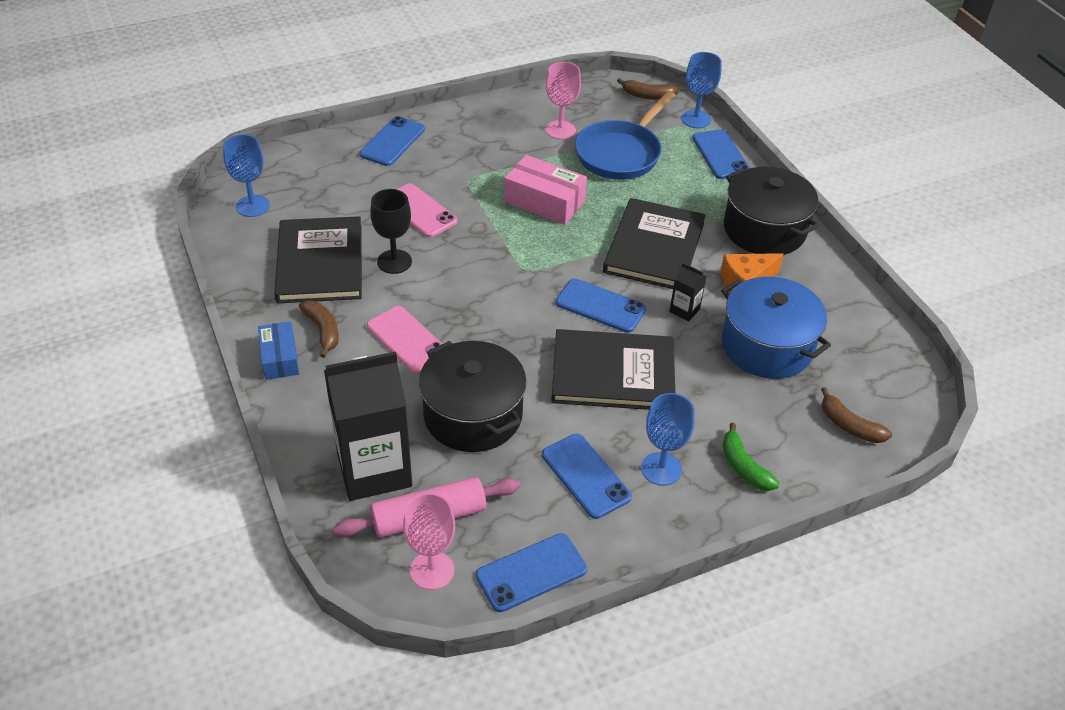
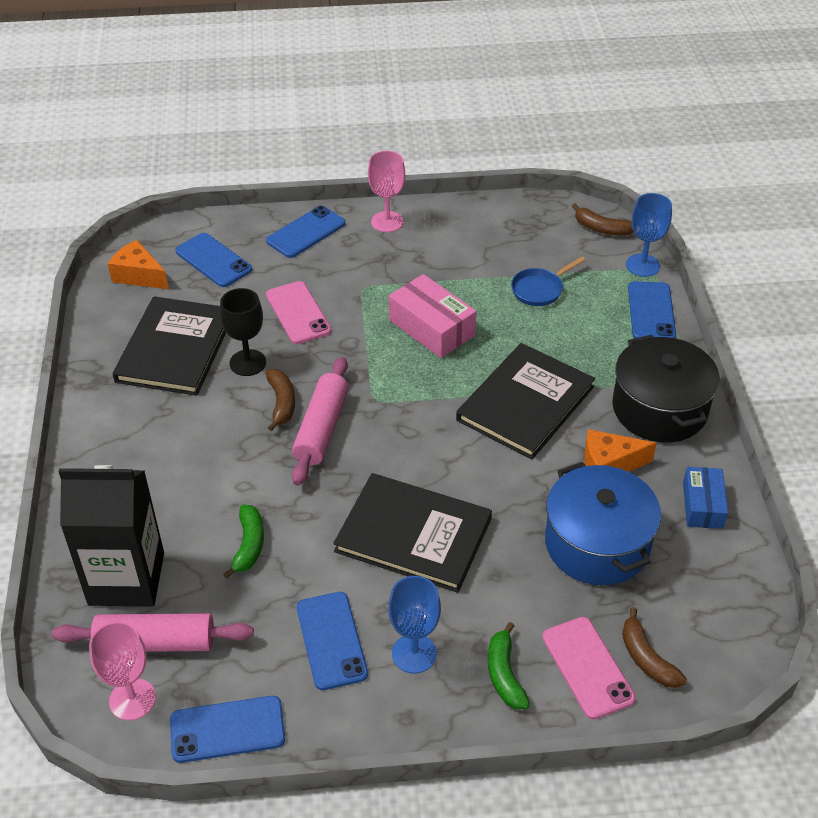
camera: 20 degrees right, 0 degrees up
(252, 206) = (139, 275): blue goblet -> orange cheese
(280, 358) = (91, 440): blue box -> blue box (702, 505)
(323, 331) = (145, 421): brown banana -> brown banana (281, 403)
(407, 340) = (221, 450): pink phone -> pink phone (587, 667)
(473, 415) = (249, 545): black pot -> green banana
(489, 303) = (322, 428): none -> pink rolling pin
(560, 130) = (486, 251): pink goblet -> pink goblet (387, 222)
(600, 306) = (435, 457): blue phone -> blue phone (213, 260)
(621, 153) = (539, 289): blue pan -> blue pan, size x0.54
(684, 310) = (524, 482): black carton -> none

